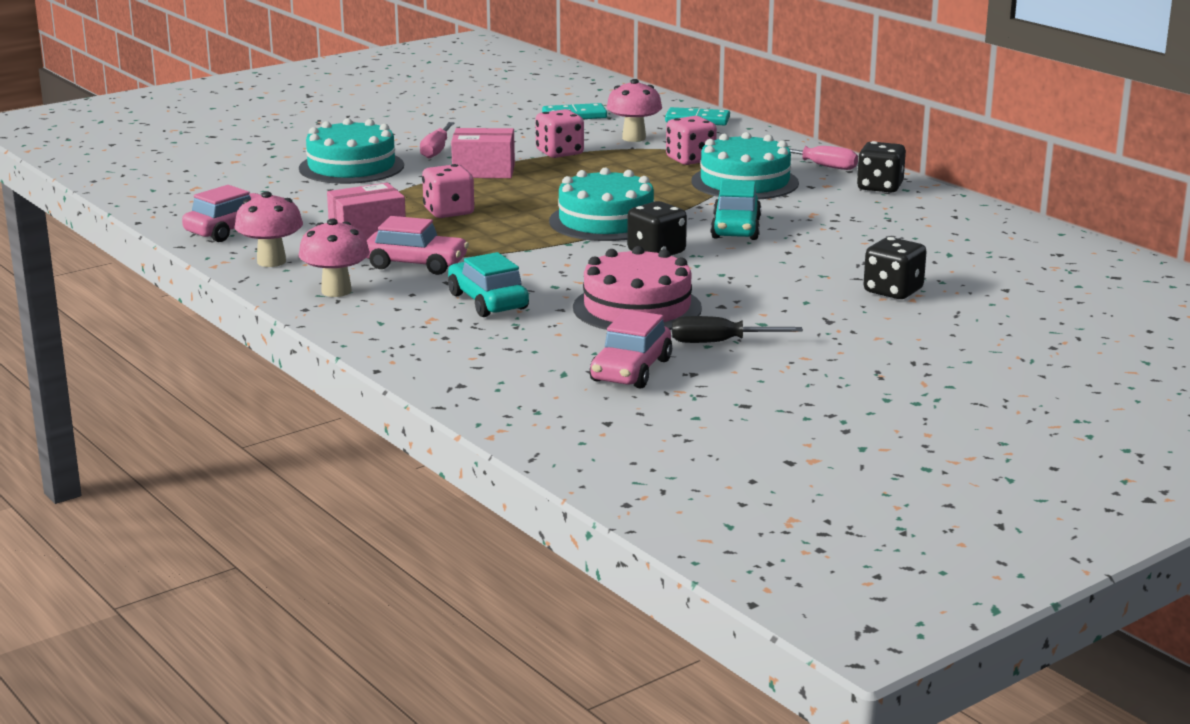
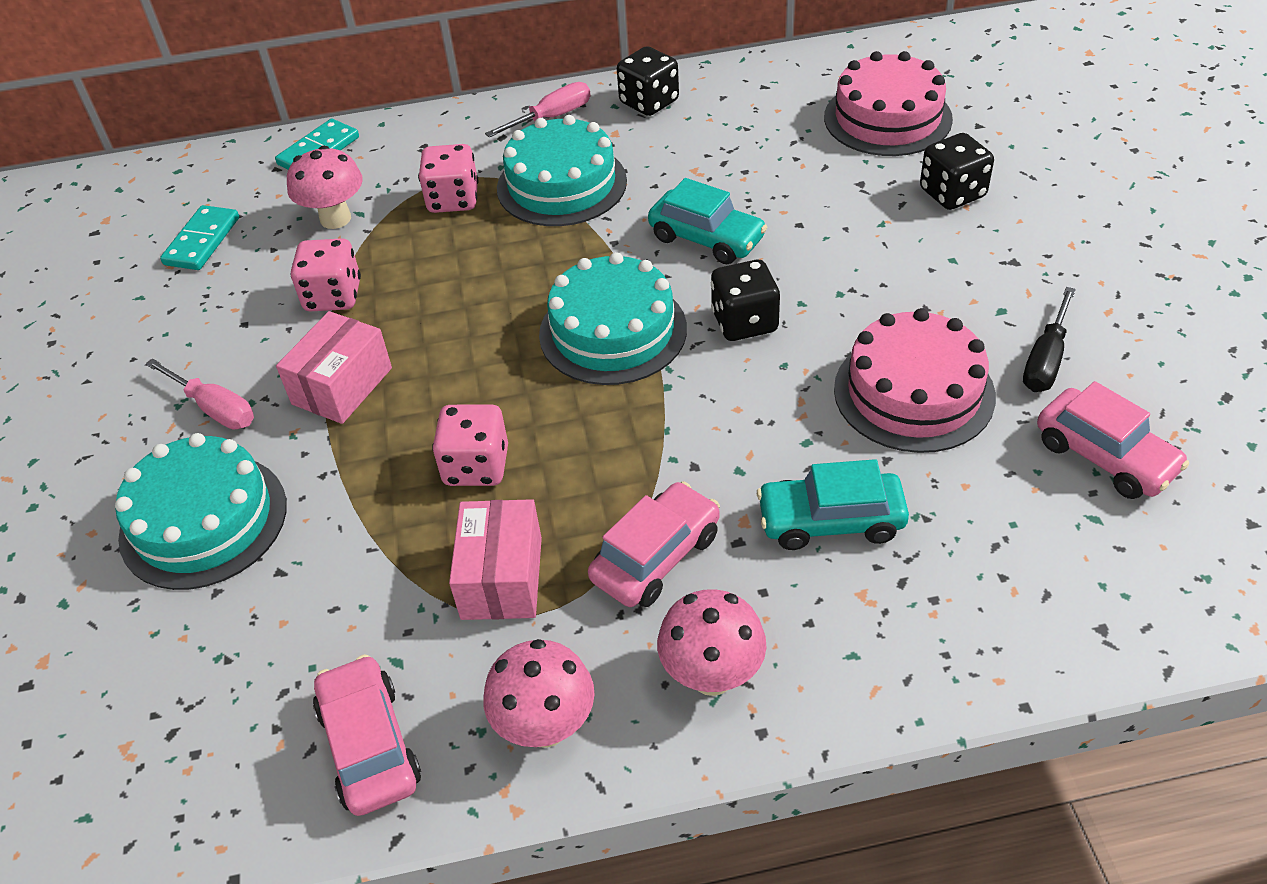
camera: 60 degrees left, 25 degrees up
(969, 258) = (887, 118): none -> pink cake

